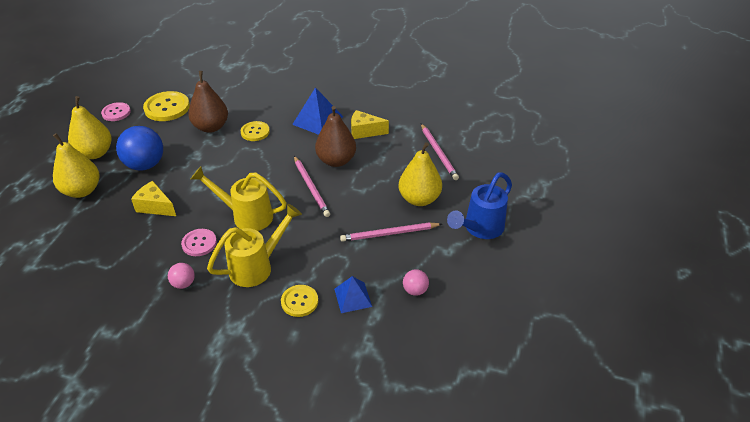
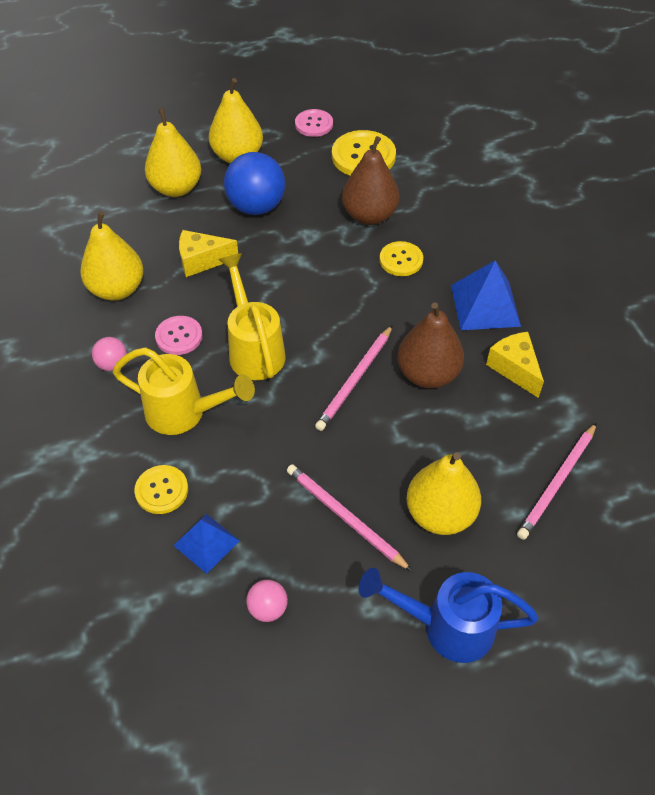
camera: 55 degrees right, 10 degrees up
(127, 255) = (117, 289): none -> yellow pear
(155, 207) = (202, 261): yellow cheese -> yellow cheese turned 90 degrees counterclockwise

